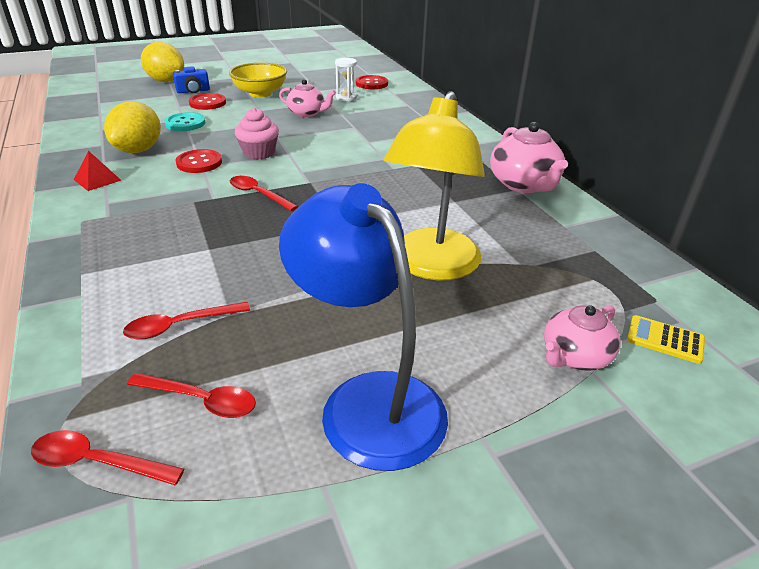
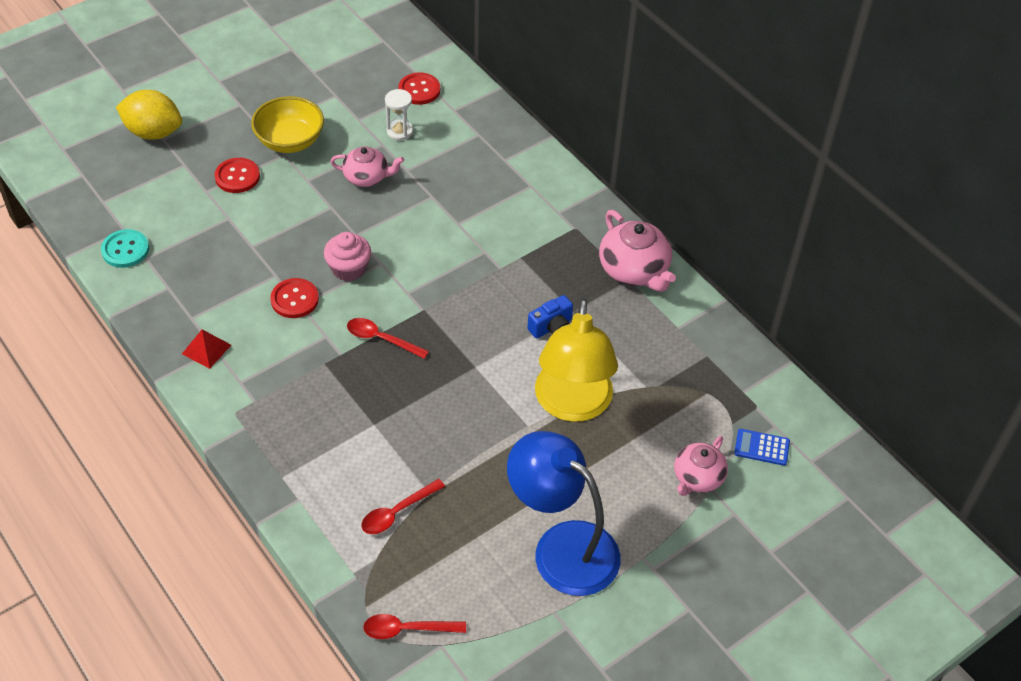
camera: 15 degrees left, 15 degrees up
(139, 150) = (216, 290): yellow lemon -> none
(185, 123) = (236, 227): turquoise button -> turquoise button (125, 250)
(193, 91) = (204, 152): blue camera -> blue camera (551, 327)
(201, 400) = (449, 572): red spoon -> none
(665, 340) = (761, 447): yellow calculator -> blue calculator

